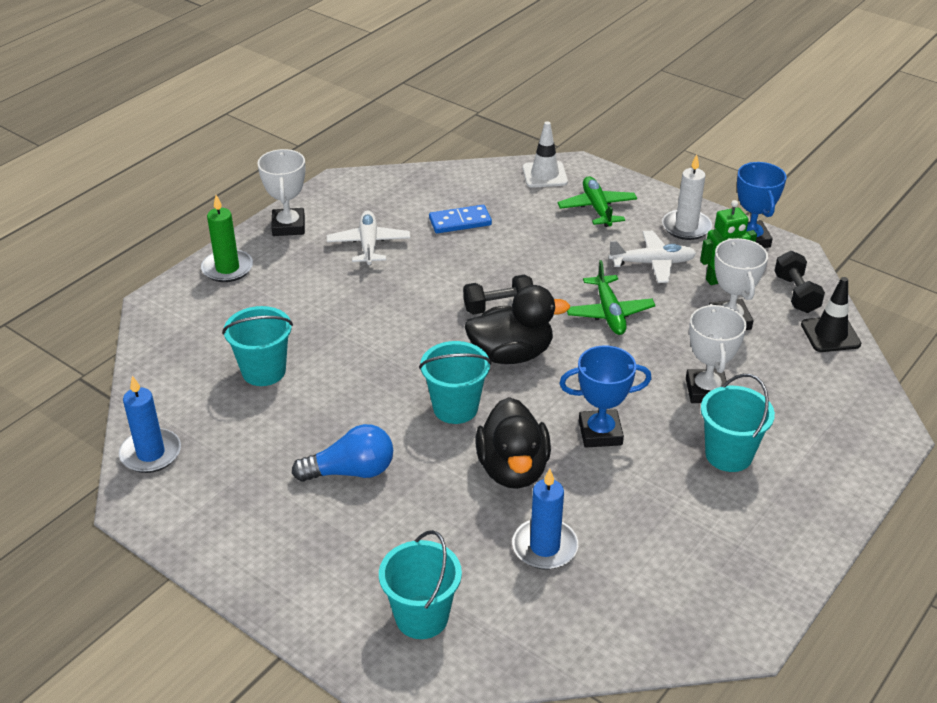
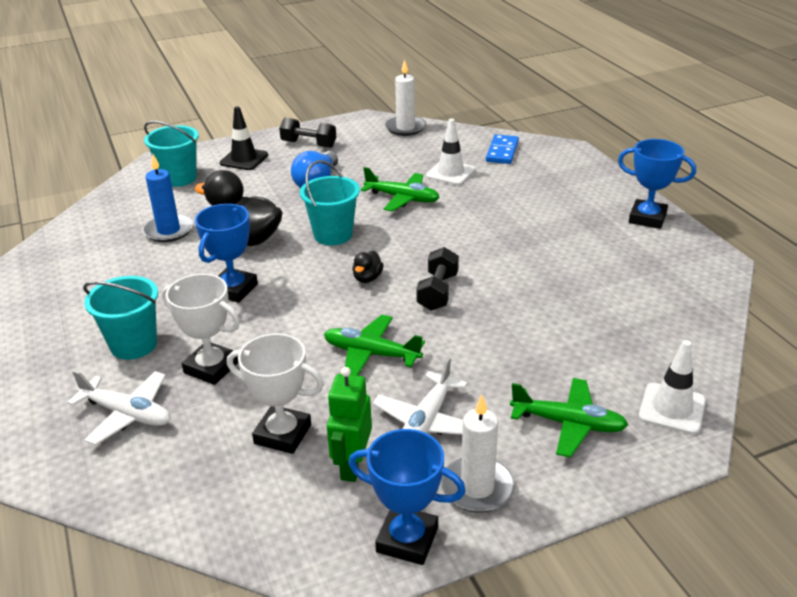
camera: 120 degrees right, 5 degrees down
(151, 453) = (405, 128): blue candle -> white candle
(227, 268) = (596, 181): green candle -> none
(264, 371) = (450, 173): turquoise bucket -> white traffic cone
(288, 226) = (647, 218): white trophy -> blue trophy
(346, 387) = (402, 198): none -> green plane
(369, 244) = (590, 250): white plane -> white plane (127, 414)
(460, 222) = (599, 312): blue domino -> blue domino (502, 152)
(511, 354) = (367, 278): black duck -> black duck, size x0.45
(796, 294) = (270, 520): black dumbbell -> black dumbbell (309, 144)
(830, 334) = (182, 507): black traffic cone -> black traffic cone (244, 159)

